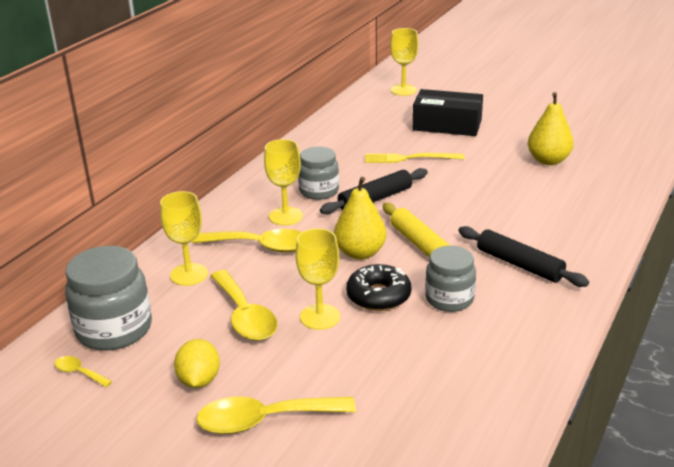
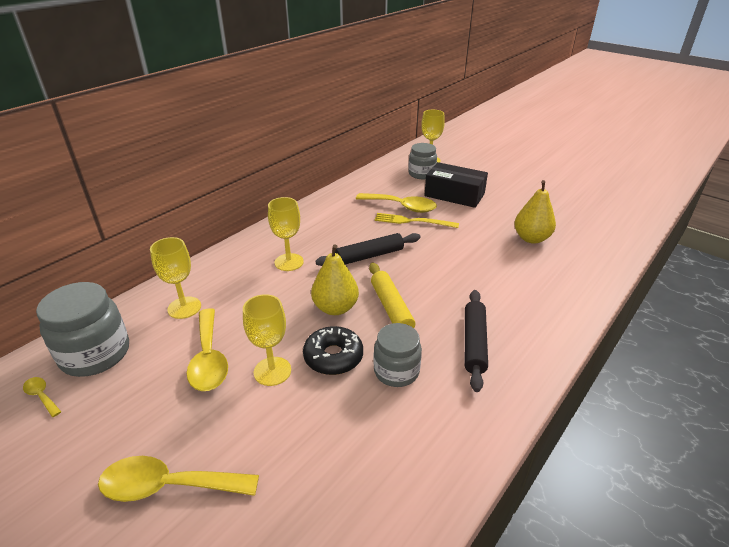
camera: 10 degrees right, 5 degrees up
(199, 380) = (135, 424): yellow lemon -> none
(261, 246) = (256, 289): yellow spoon -> yellow spoon (402, 207)
(319, 191) = (326, 242): grey jar -> grey jar (421, 174)
(519, 264) = (474, 343): black rolling pin -> black rolling pin turned 45 degrees clockwise

